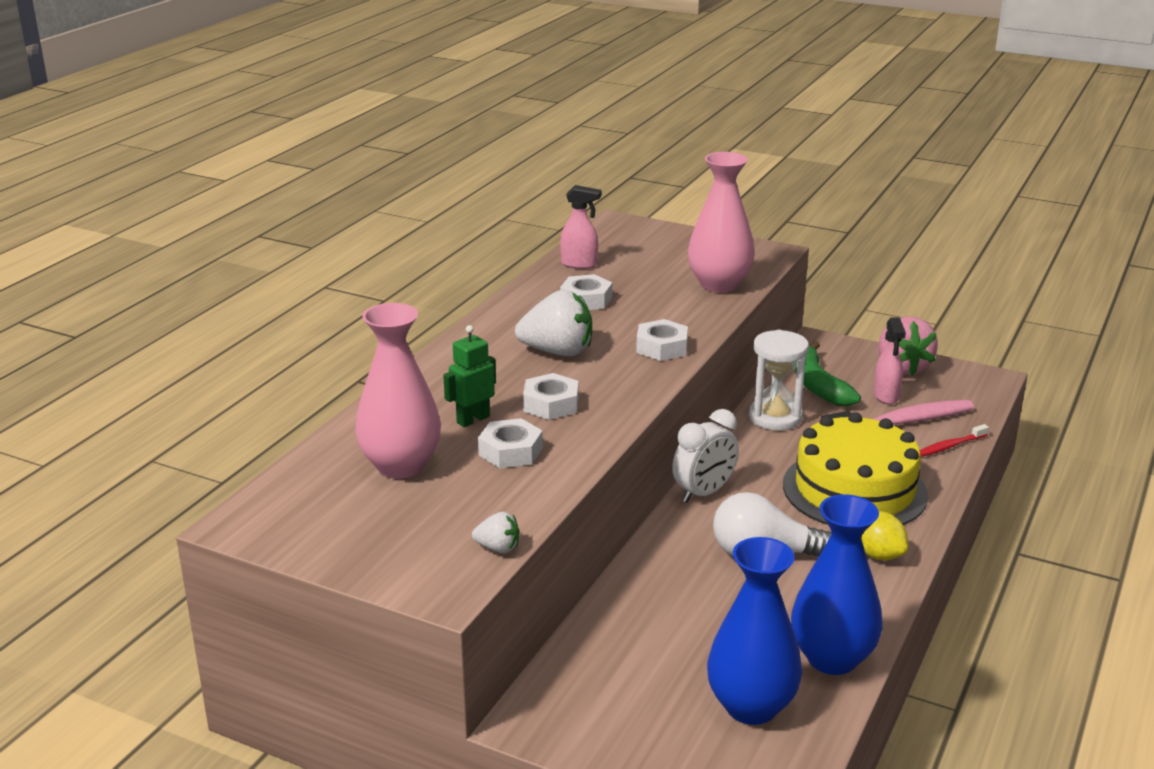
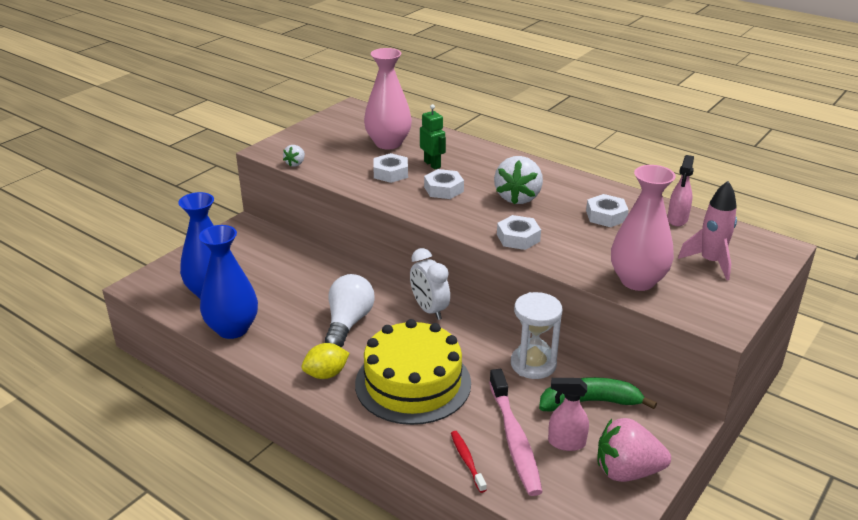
camera: 100 degrees right, 5 degrees up
(663, 252) = (710, 262): none -> pink rocket

